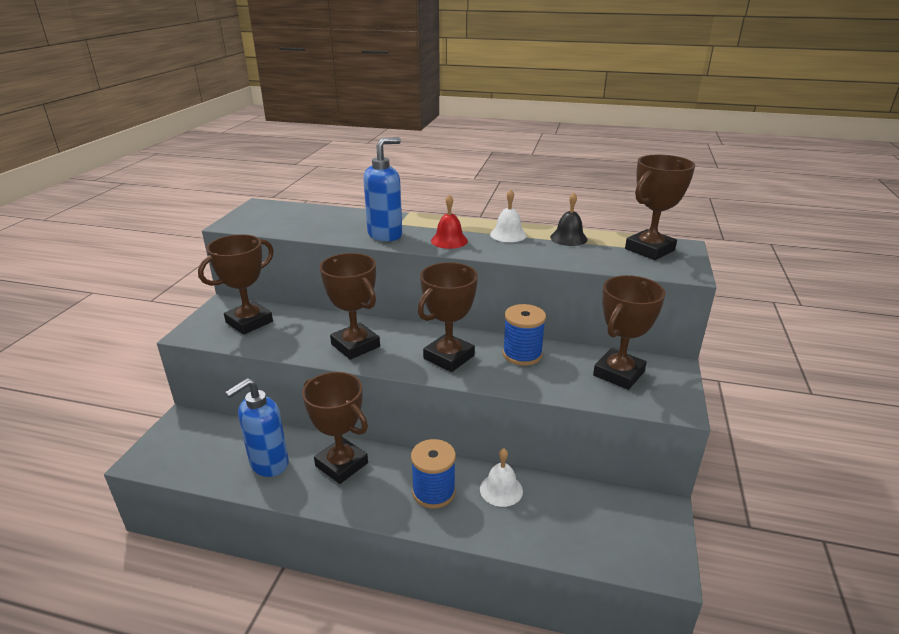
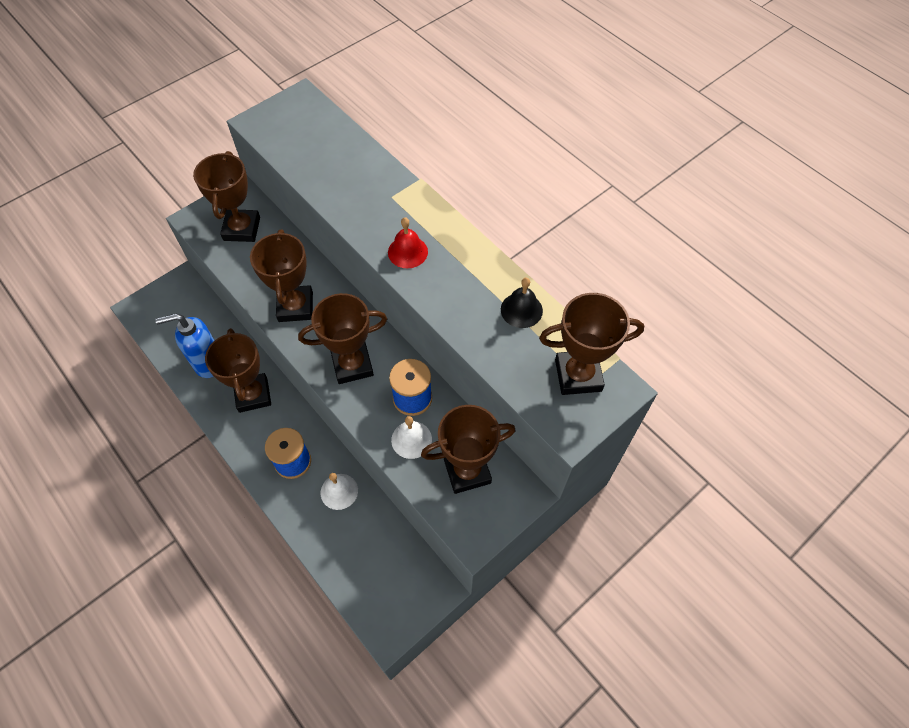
camera: 35 degrees right, 30 degrees up
(249, 322) = (242, 229): brown trophy -> brown trophy turned 75 degrees counterclockwise
(385, 235) = (362, 211): blue soap dispenser -> none
(508, 234) = (470, 271): white bell -> white bell (411, 439)

